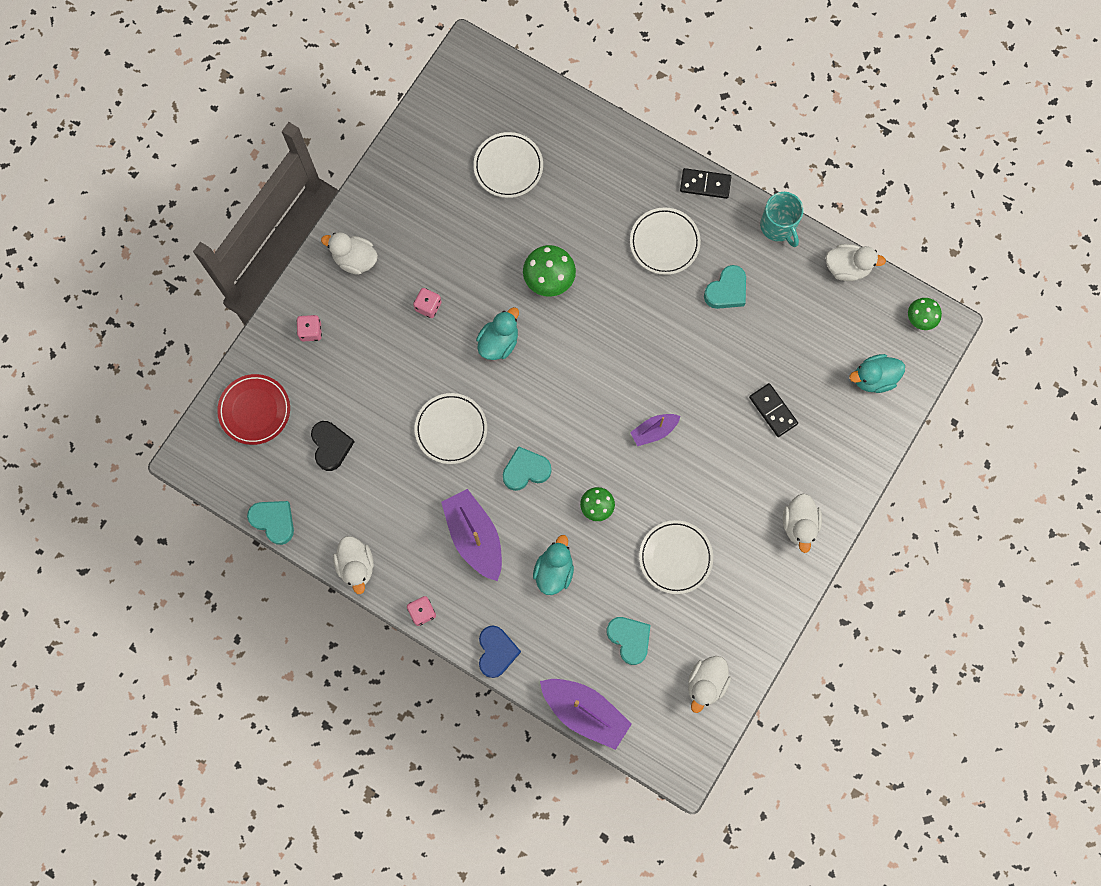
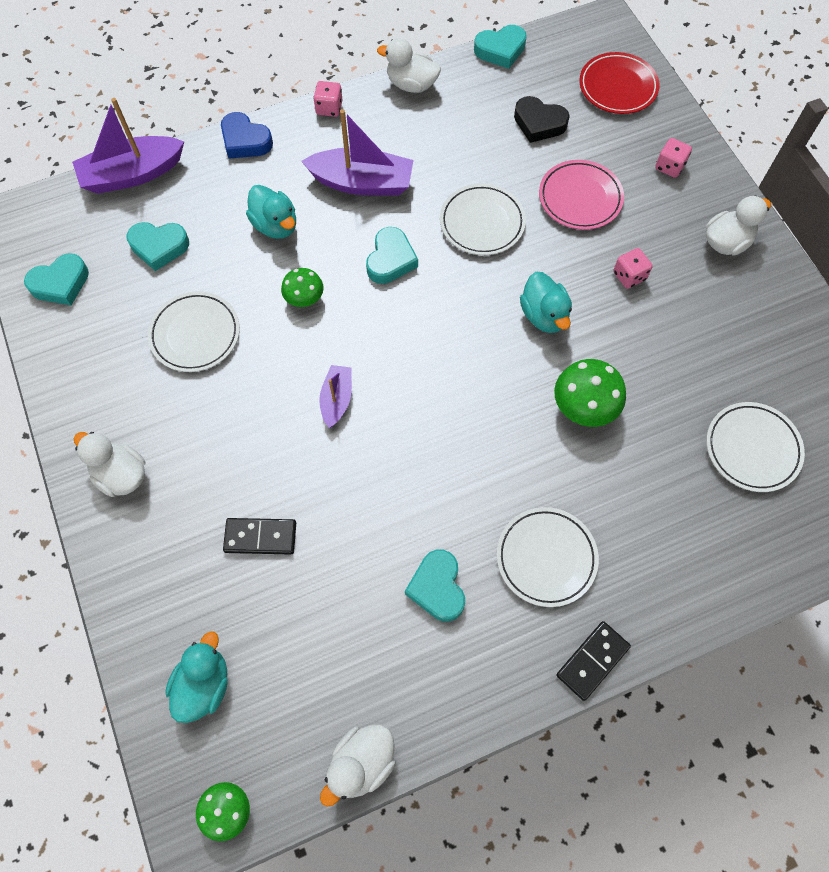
camera: 125 degrees right, 10 degrees down
(382, 376) = (580, 198): none -> pink plate
(706, 683) = (61, 283): white duck -> turquoise heart
(778, 226) = (476, 713): turquoise mug -> none

